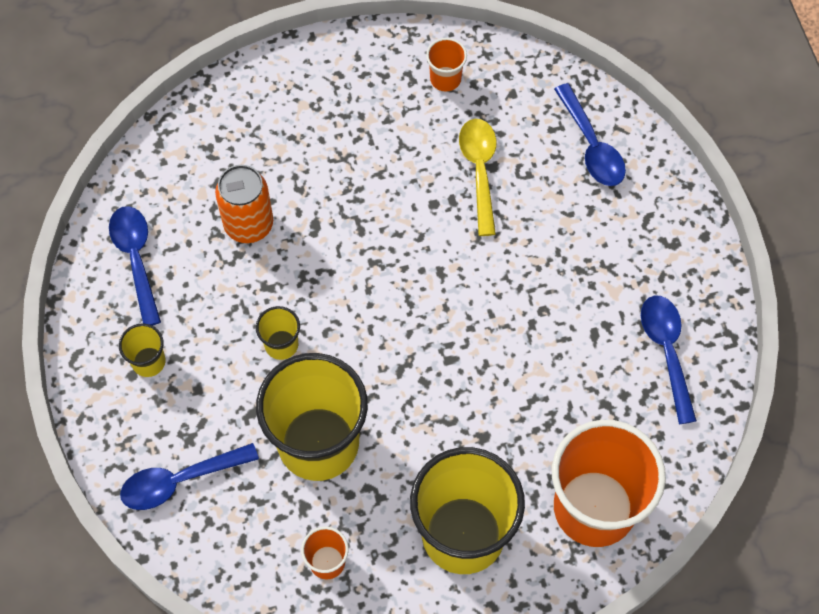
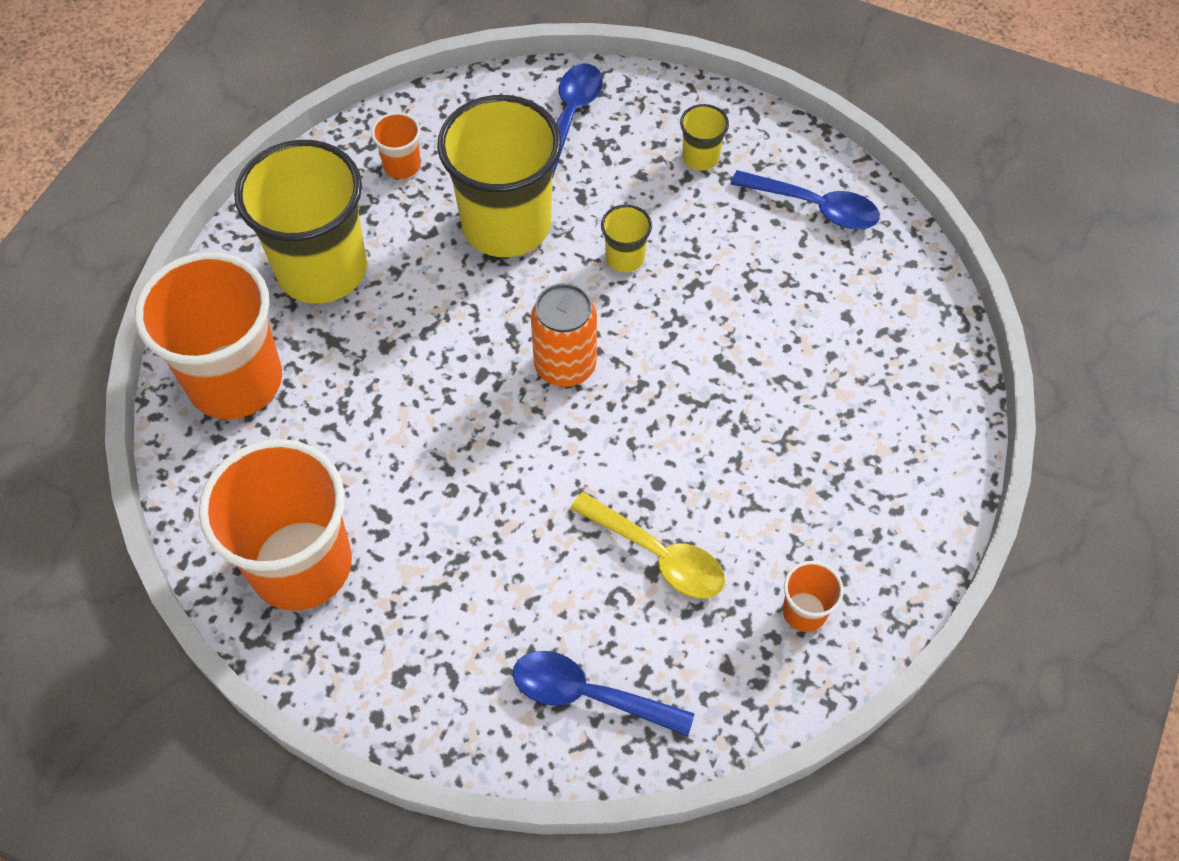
camera: 130 degrees right, 5 degrees down
(249, 225) = (775, 312): orange can -> orange can (565, 366)
(666, 351) = (301, 564): blue spoon -> orange cup

